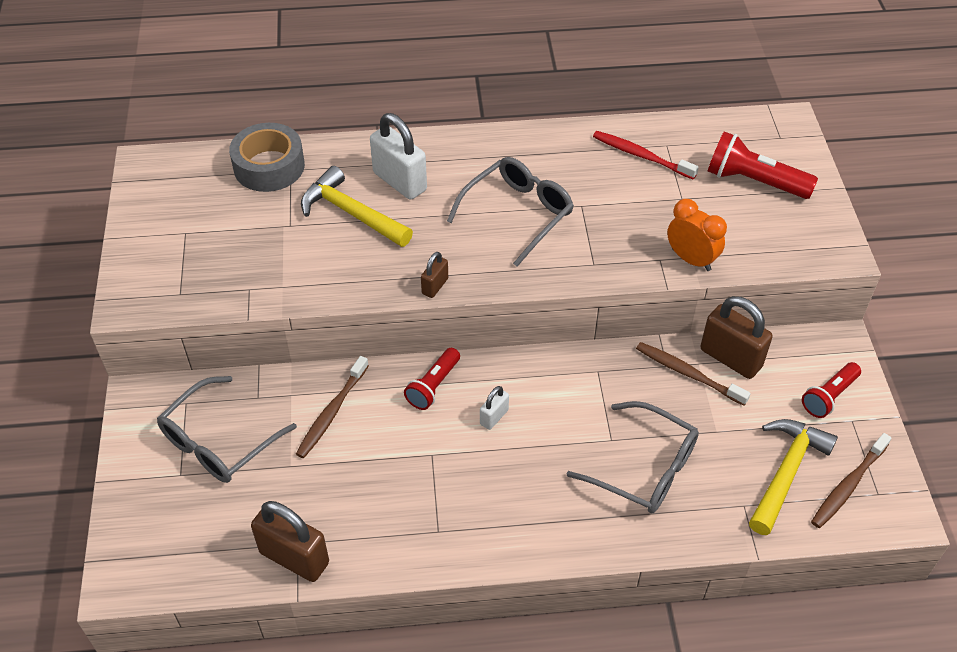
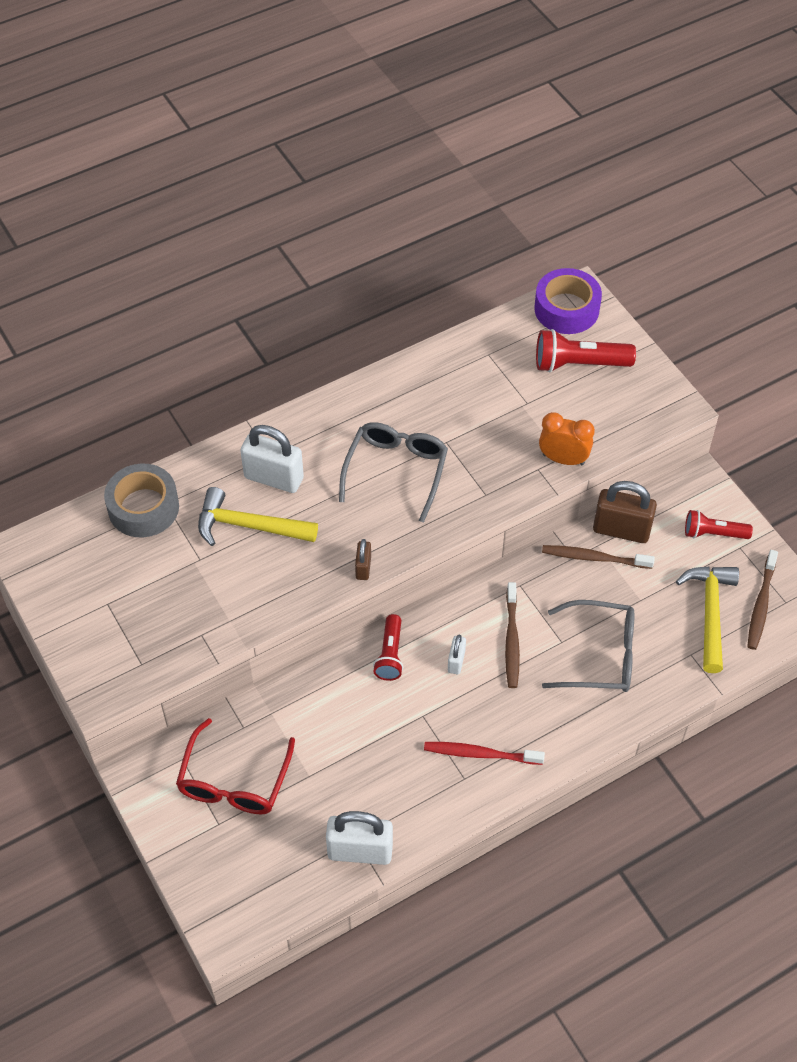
camera: 25 degrees left, 5 degrees up
(218, 442) = (234, 781): grey glasses -> red glasses
(294, 558) = (360, 851): brown padlock -> white padlock
(332, 412) = (317, 713): brown toothbrush -> brown toothbrush (511, 640)
(641, 156) = (472, 373): red toothbrush -> red toothbrush (481, 754)
(767, 131) = (566, 309): none -> purple tape
(829, 396) = (713, 533): red flashlight -> red flashlight turned 75 degrees clockwise

